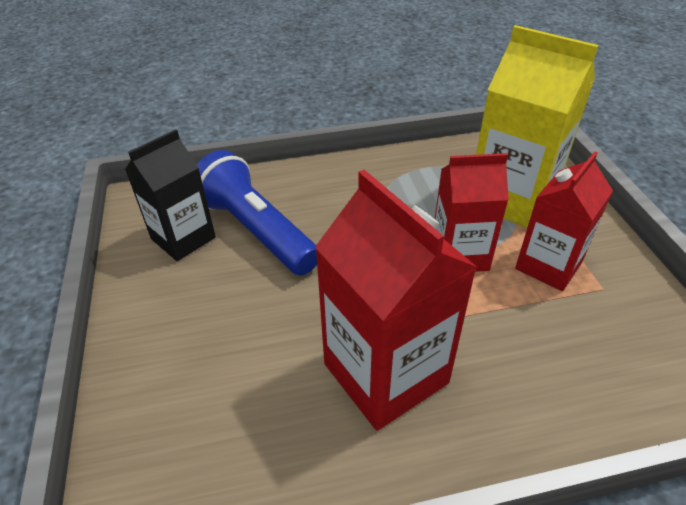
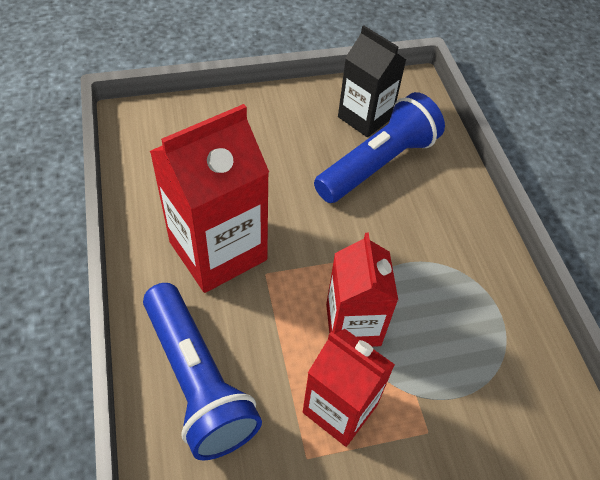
camera: 85 degrees right, 10 degrees up
(511, 198) = (452, 396): yellow carton -> none
(561, 380) = (197, 381): none -> blue flashlight

